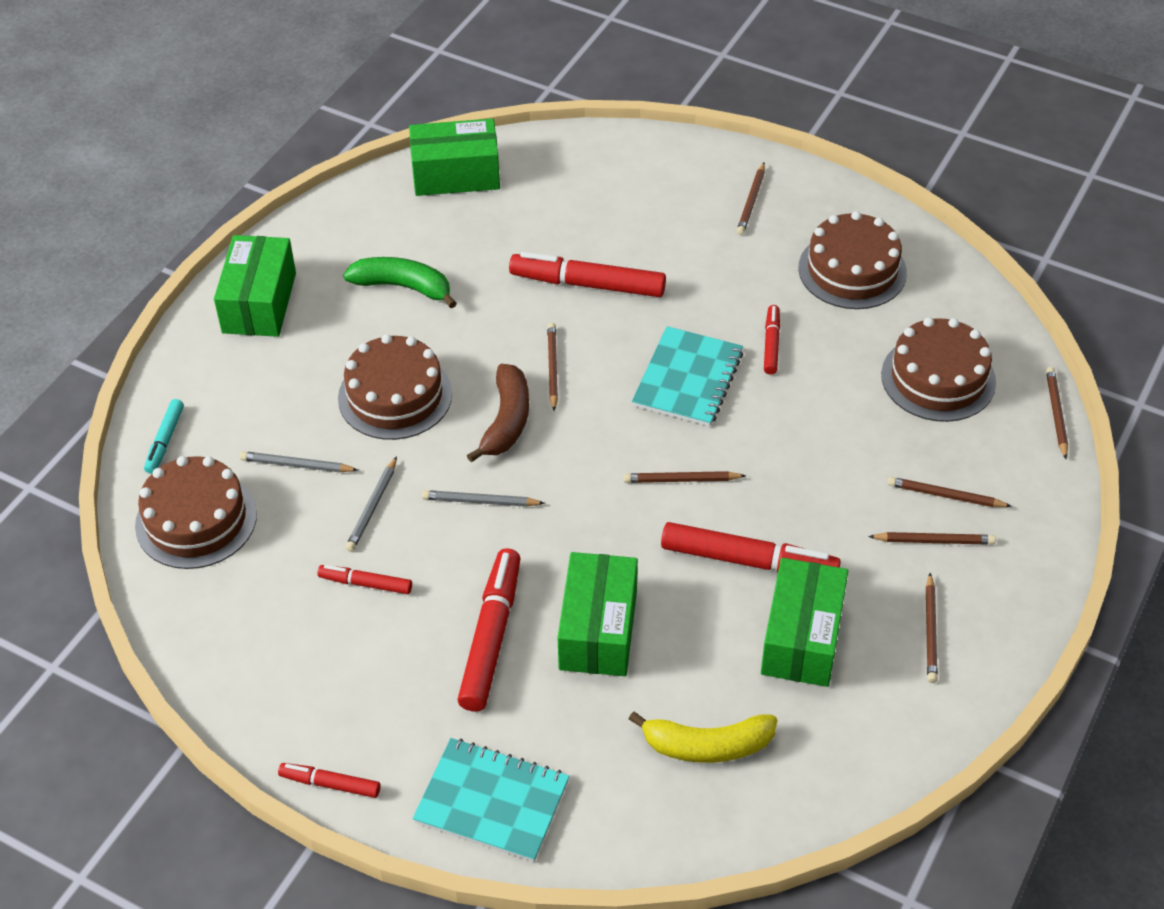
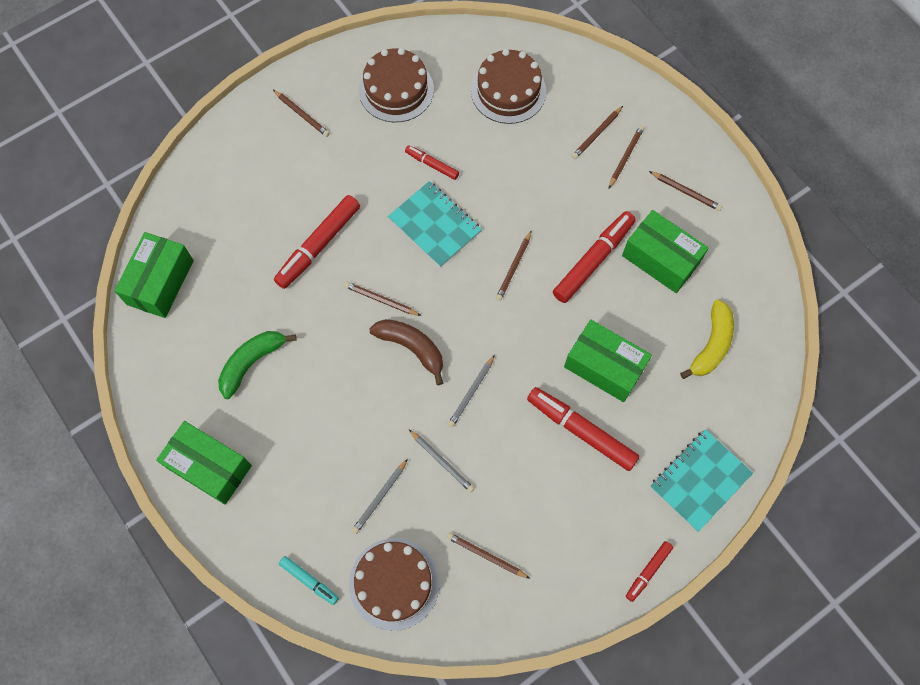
camera: 65 degrees left, 20 degrees up
(365, 584) = (504, 491): red marker -> none
(395, 396) = (351, 409): brown cake -> none
(1056, 414) = (566, 47): brown pencil -> brown pencil (486, 556)

